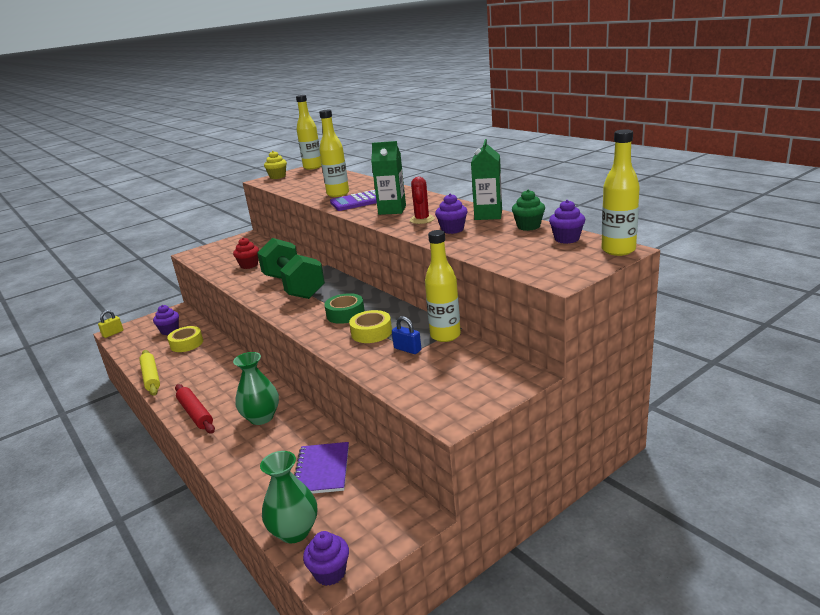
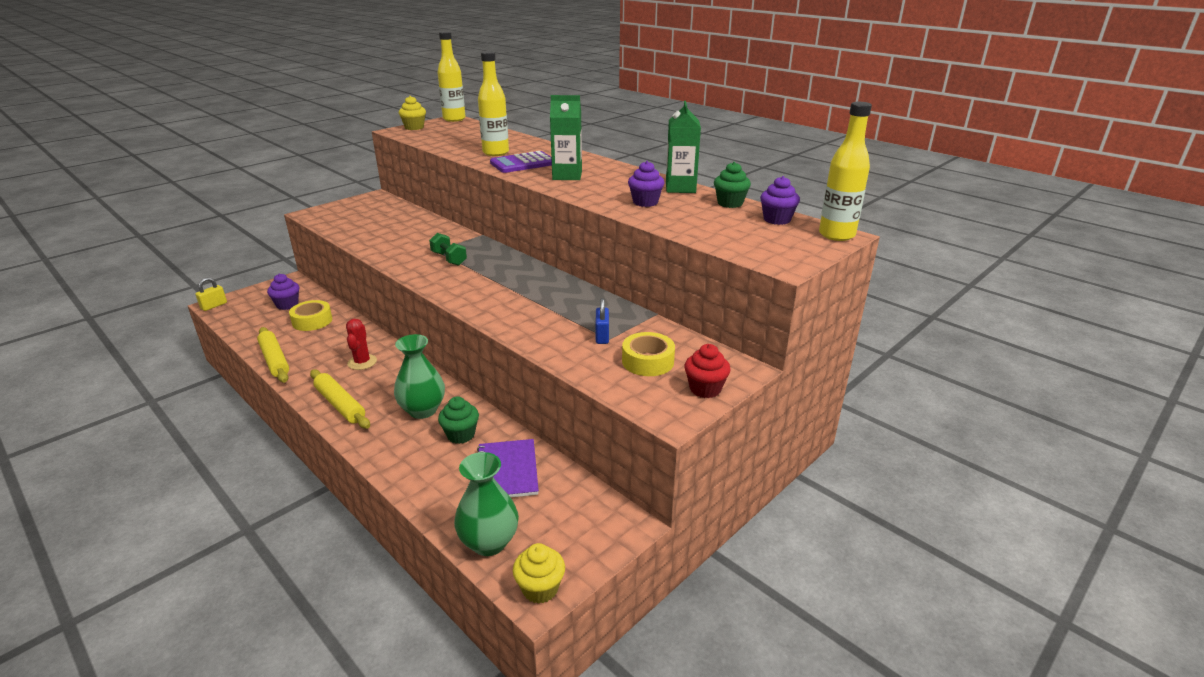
camera: 10 degrees left, 5 degrees up
(195, 413) = (340, 405): red rolling pin -> yellow rolling pin
(249, 265) = (387, 231): red cupcake -> red cupcake (705, 389)
(289, 438) = (461, 435): none -> green cupcake
(293, 287) = (449, 259): green dumbbell -> green dumbbell, size x0.45
(330, 573) = (540, 588): purple cupcake -> yellow cupcake
(345, 314) = (519, 293): green tape -> none
(371, 333) = (555, 316): yellow tape -> yellow tape (648, 361)
(407, 349) = (602, 336): blue padlock -> blue padlock turned 60 degrees clockwise
(422, 220) = (606, 189): red cactus -> red cactus (362, 362)
(445, 335) = (641, 322): yellow bottle -> none

